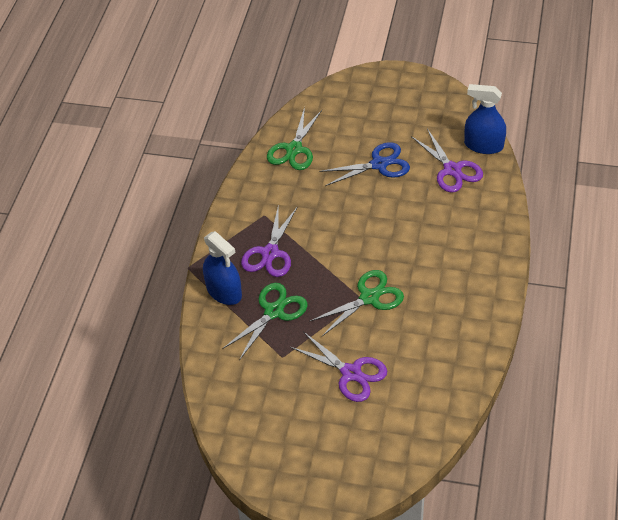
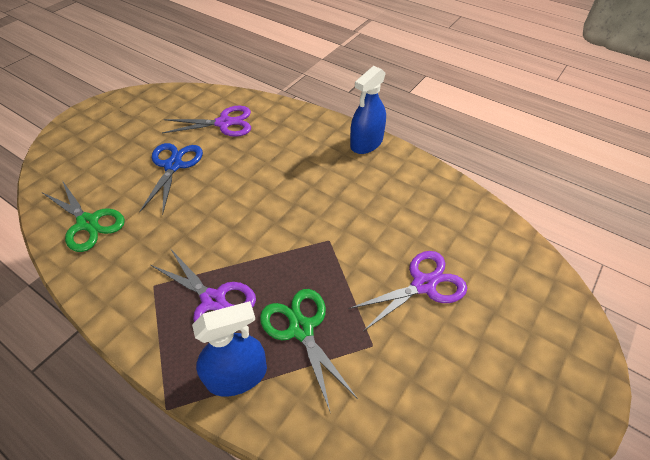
camera: 70 degrees left, 0 degrees up
(369, 297) = (332, 233): green scissors -> none
(483, 145) = (214, 97): blue spray bottle -> blue spray bottle (366, 143)

